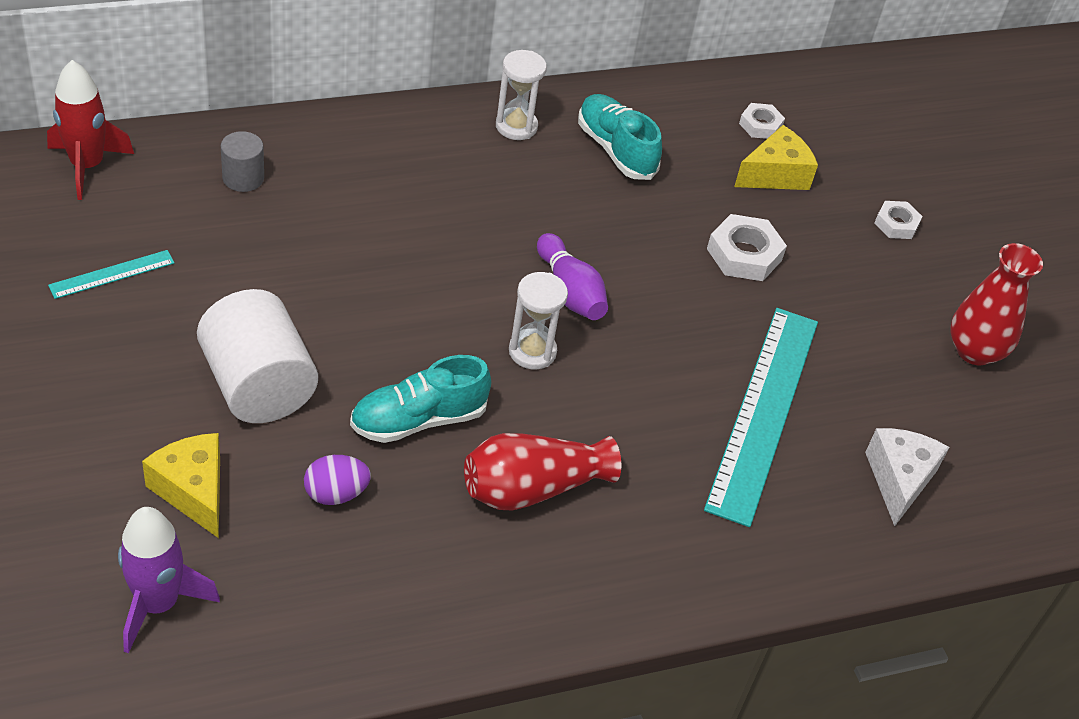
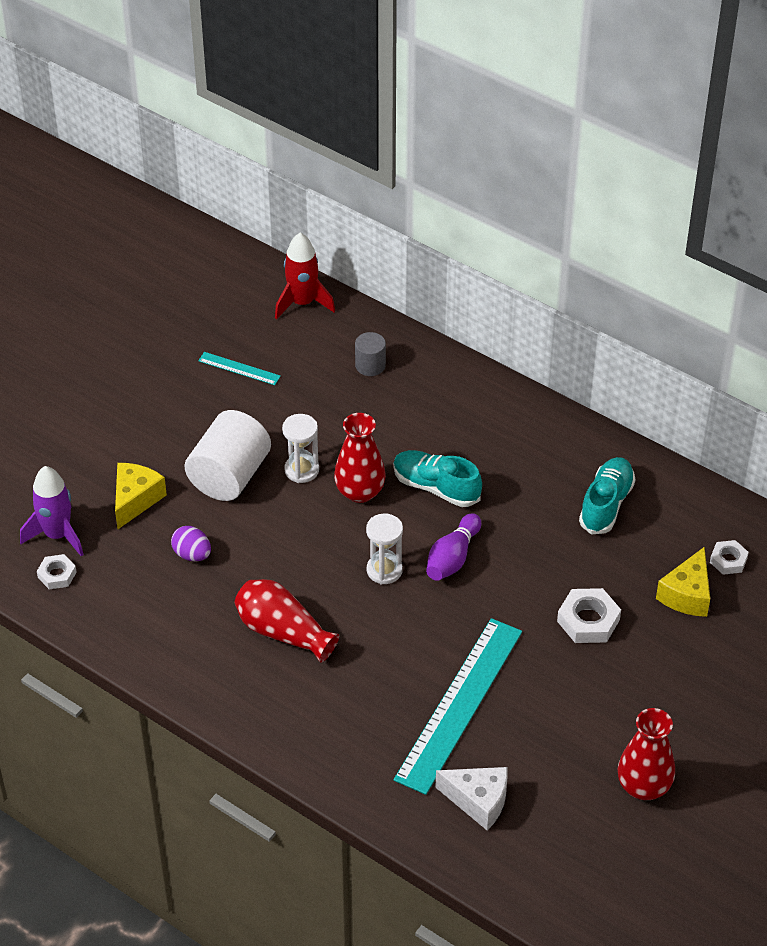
camera: 60 degrees right, 0 degrees up
(405, 299) = (360, 492): none -> red vase
(418, 420) = (278, 554): turquoise shoe -> turquoise shoe (436, 487)
(516, 126) = (566, 447): white hourglass -> white hourglass (301, 470)
(764, 412) = (460, 704): turquoise ruler -> turquoise ruler turned 45 degrees counterclockwise
(775, 174) = (687, 594): yellow cheese -> yellow cheese turned 90 degrees clockwise
(896, 224) = (720, 683): white nut -> white nut (57, 575)
(899, 480) = (478, 801): white cheese -> white cheese turned 45 degrees clockwise

